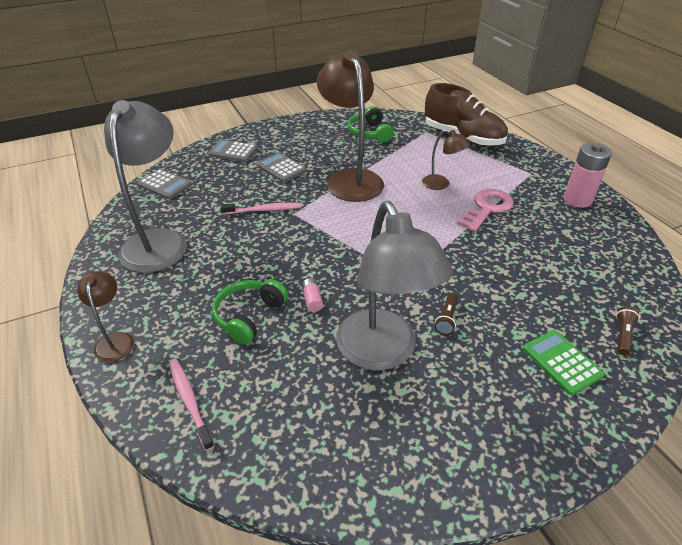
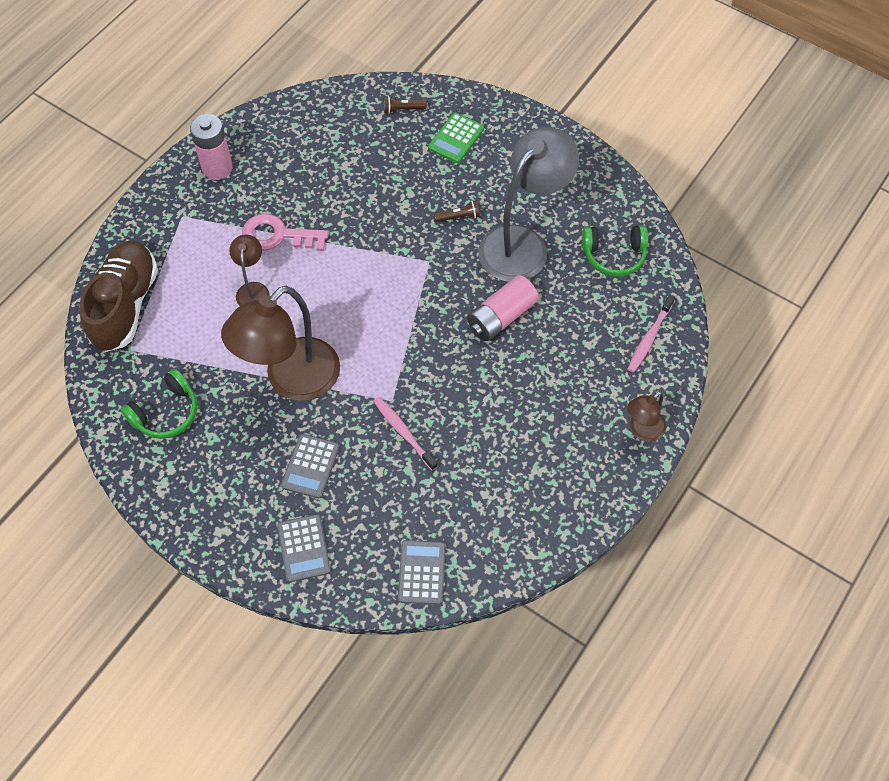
camera: 120 degrees left, 20 degrees up
(159, 241) = (515, 496): grey lamp -> none
(249, 316) = (550, 352): green headphones -> green headphones (614, 255)
(312, 300) = (501, 317): pink battery -> pink battery, size x2.15

